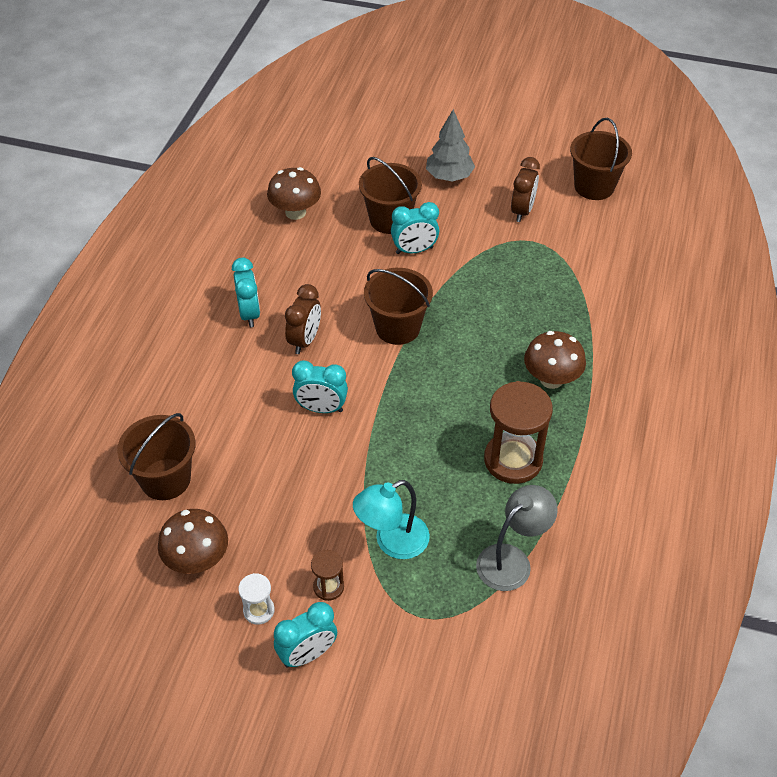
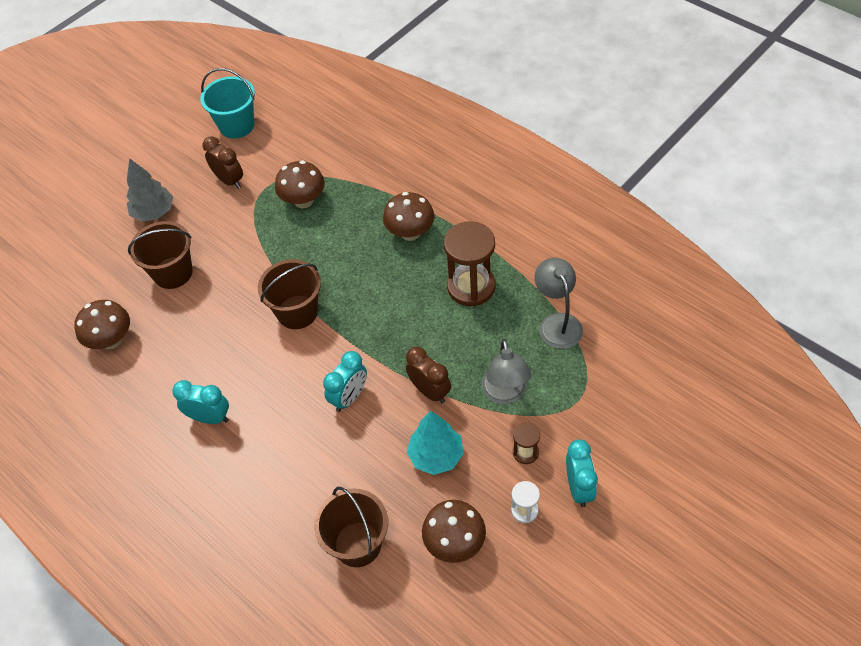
camera: 60 degrees left, 5 degrees up
(288, 507) = (436, 456): none -> turquoise tree
(305, 340) = (268, 384): brown clock -> brown clock (430, 391)
(392, 542) = (505, 394): turquoise lamp -> grey lamp
(414, 250) = (220, 269): turquoise clock -> none
(535, 276) = (303, 201): none -> brown mushroom
(594, 187) = (236, 125): brown bucket -> turquoise bucket

